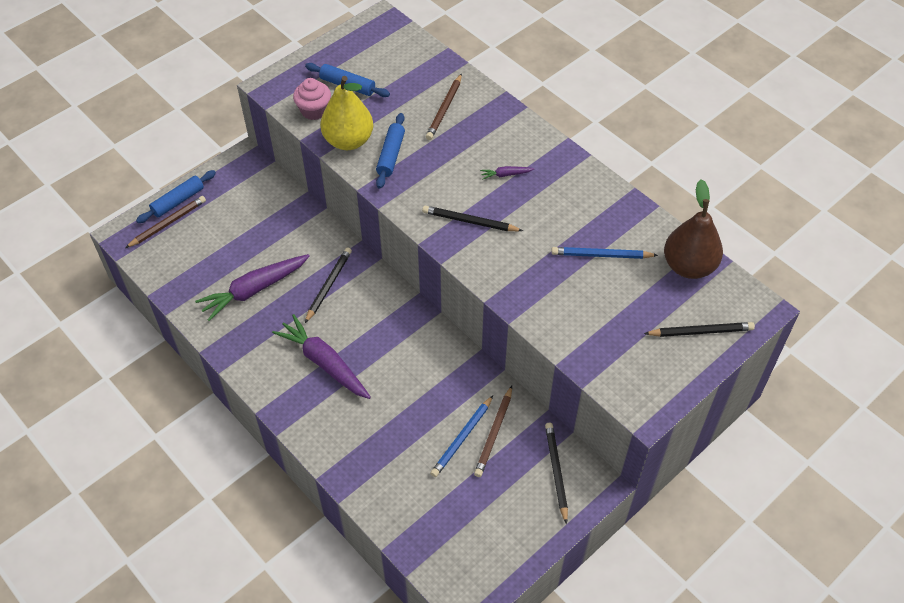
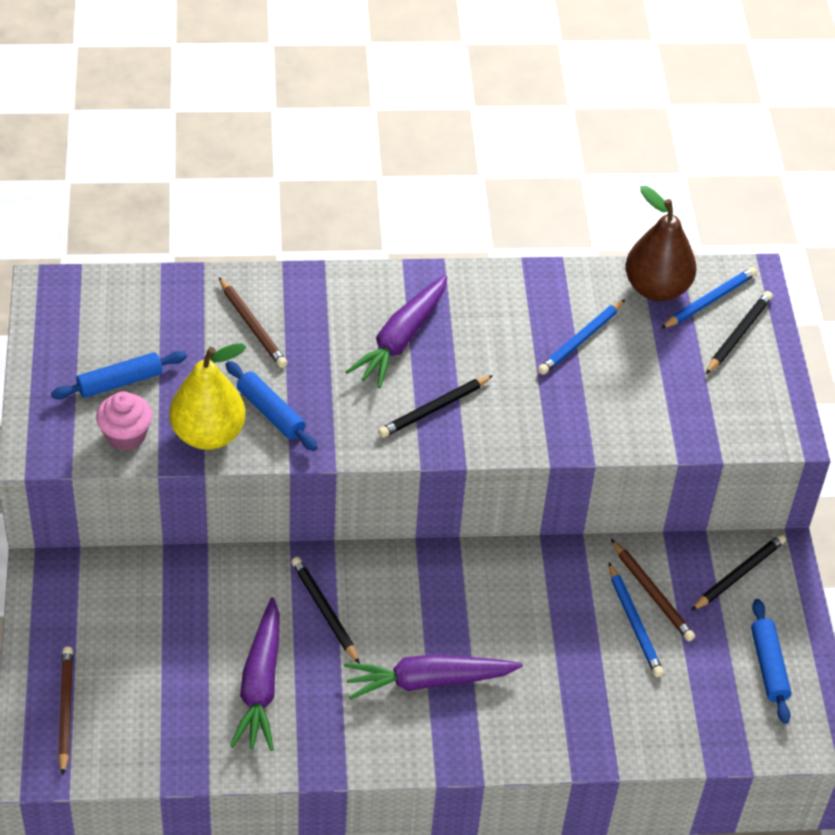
camera: 55 degrees left, 5 degrees down
(178, 201) = (40, 679): blue rolling pin -> blue rolling pin (768, 666)
(506, 175) = (401, 339): purple carrot -> purple carrot, size x2.28
(556, 471) = (739, 574): black pencil -> black pencil turned 105 degrees clockwise
(711, 299) = (709, 300): none -> blue pencil

